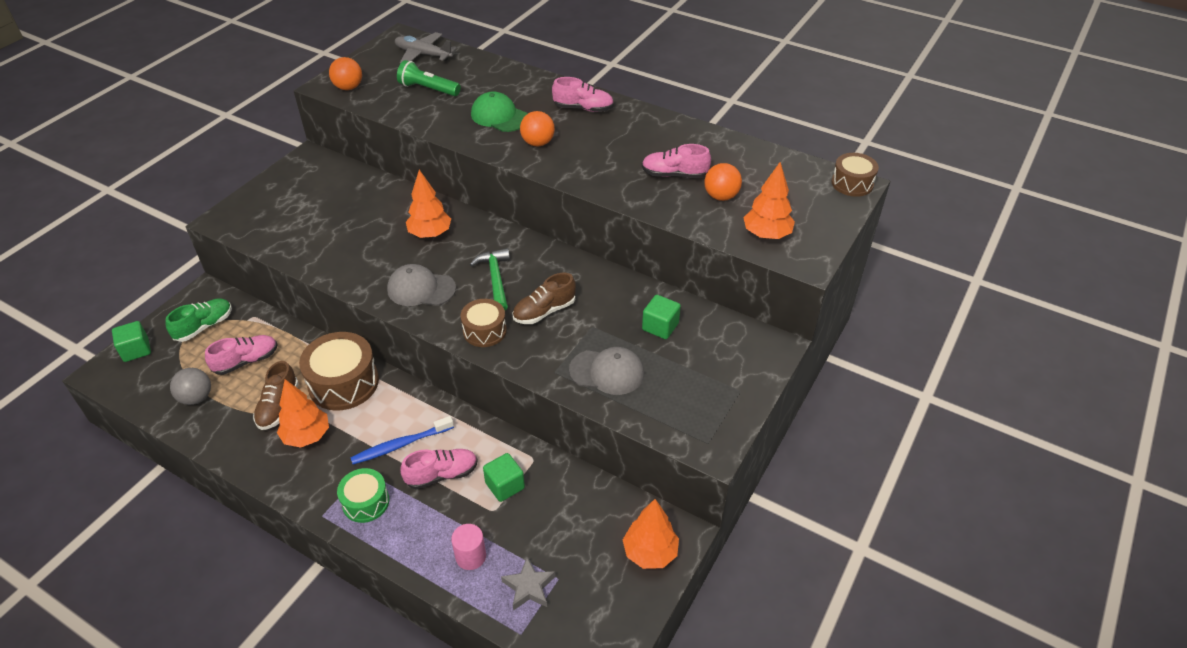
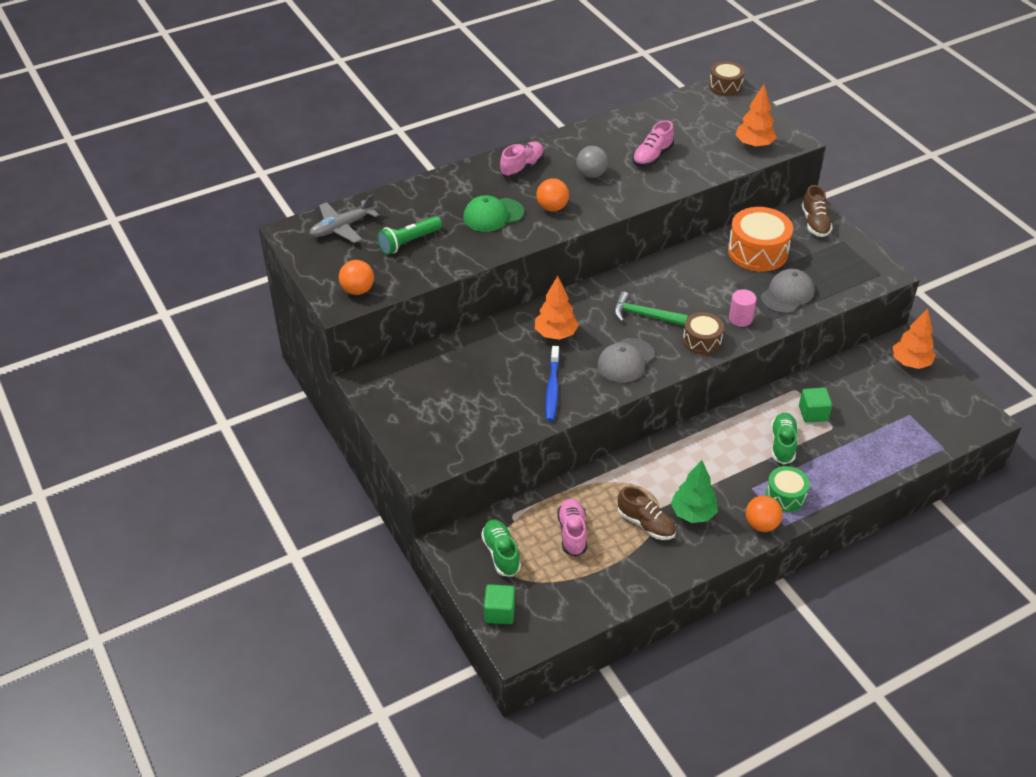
camera: 60 degrees left, 0 degrees up
(196, 398) = (598, 578): grey ball -> grey ball (591, 174)
(307, 436) = (693, 513): orange tree -> green tree
(343, 383) = (644, 474): brown drum -> none
(400, 445) = (738, 459): blue toothbrush -> blue toothbrush (552, 388)
(442, 475) = (782, 444): pink shoe -> green shoe
(471, 556) = (868, 452): pink cylinder -> pink cylinder (740, 319)
(529, 587) = (909, 431): grey star -> none
(544, 311) = (701, 302): brown shoe -> brown shoe (815, 223)
(660, 327) = (757, 251): green cube -> orange drum
(721, 196) = (696, 146): orange ball -> orange ball (761, 524)

